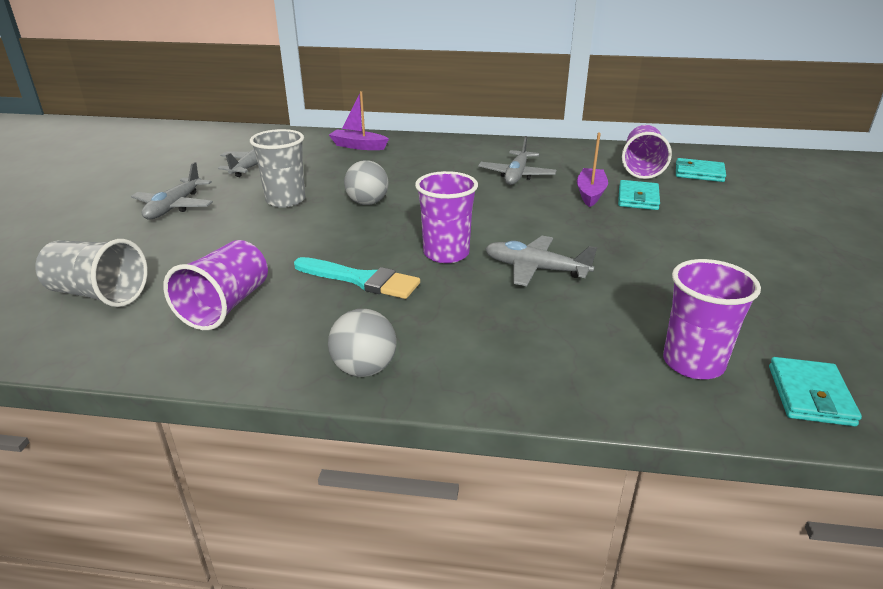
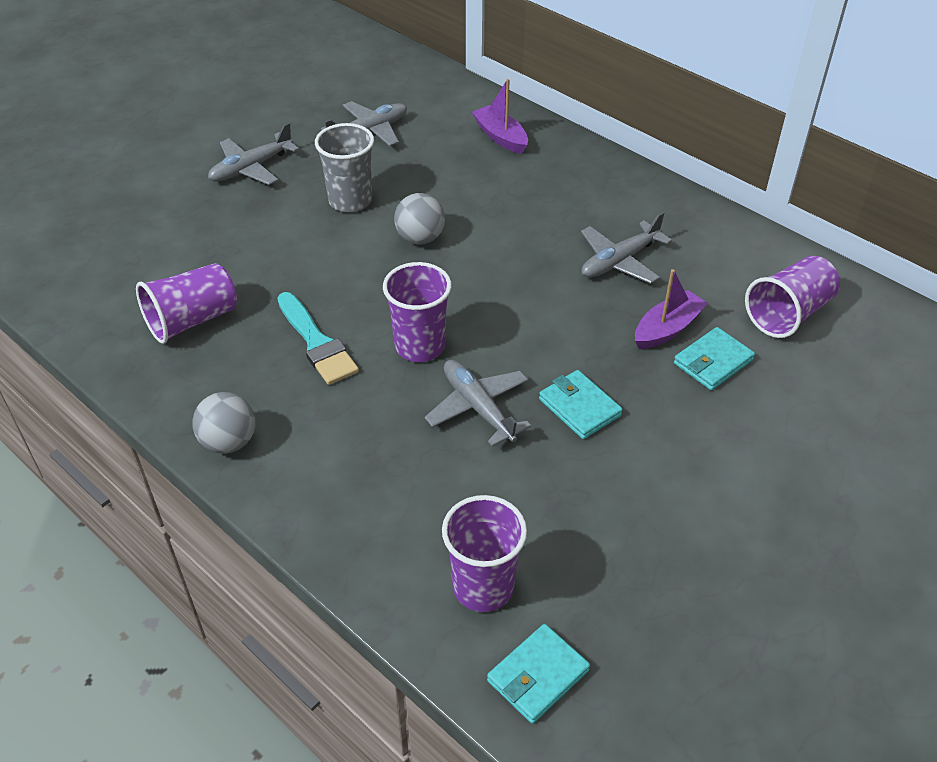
camera: 35 degrees right, 15 degrees up
(99, 294) = (119, 261): grey cup -> none
(699, 173) = (851, 356): turquoise wallet -> turquoise wallet (579, 407)

